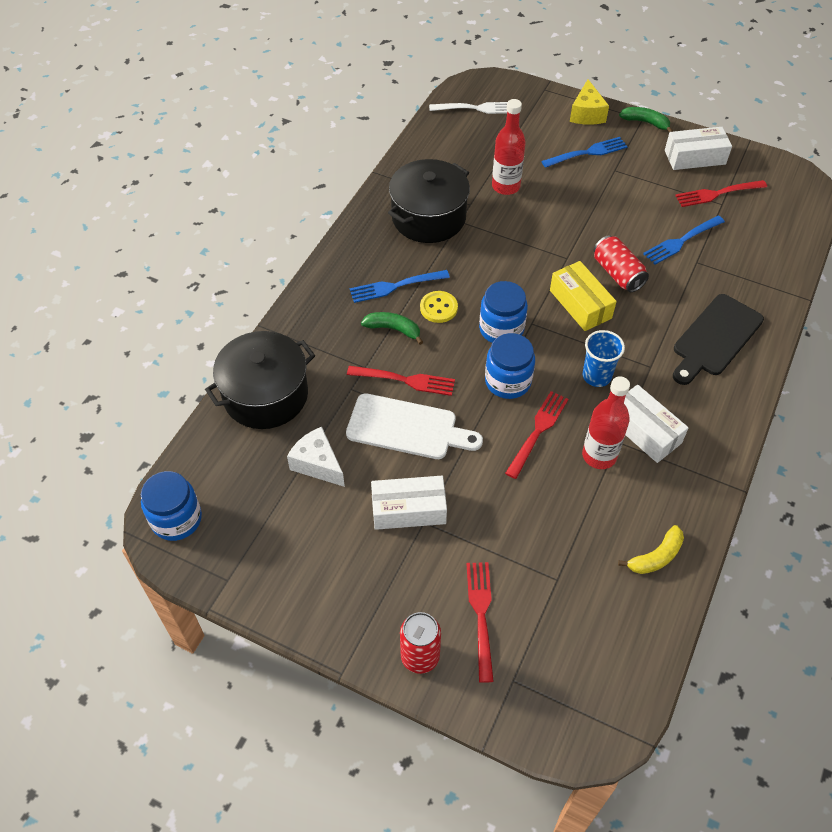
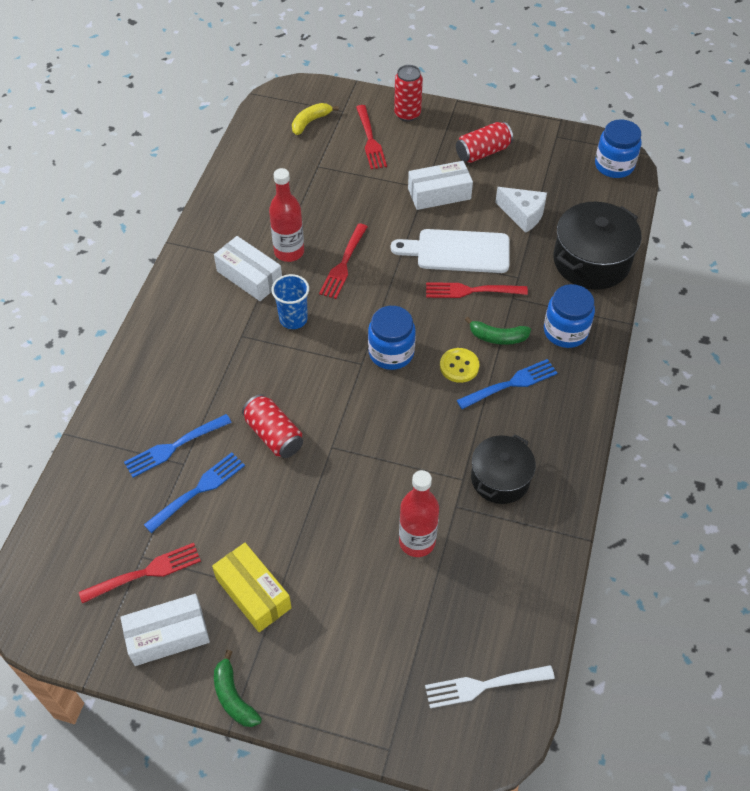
camera: 170 degrees right, 0 degrees up
(334, 567) = (483, 152): none -> red can
(428, 217) = (500, 478): black pot -> black pot, size x0.66
(508, 381) = (376, 303): blue jar -> blue jar (565, 331)
(580, 304) = (313, 392): yellow box -> yellow box (253, 593)
(586, 114) = (321, 702): yellow cheese -> none
(587, 153) = (316, 619): blue fork -> blue fork (175, 446)
(645, 122) = (233, 697): green banana -> green banana turned 45 degrees clockwise
(656, 557) = (243, 188): yellow banana -> yellow banana (310, 122)
(715, 338) = (174, 374): black cutting board -> none

